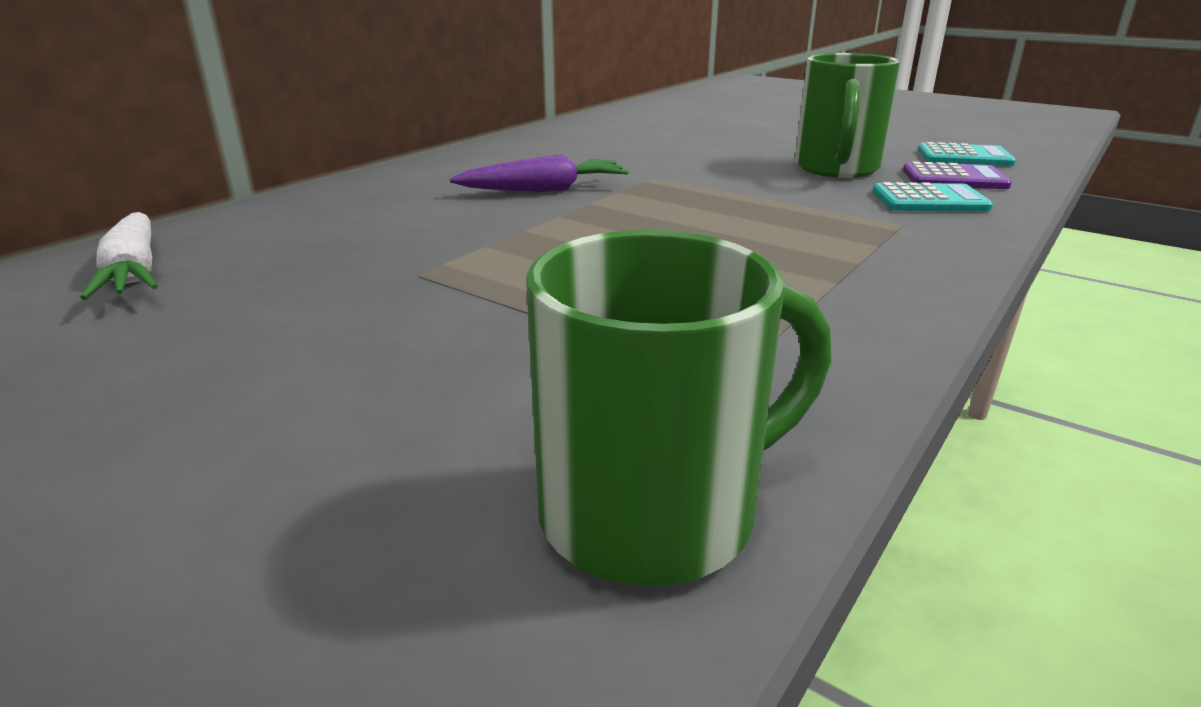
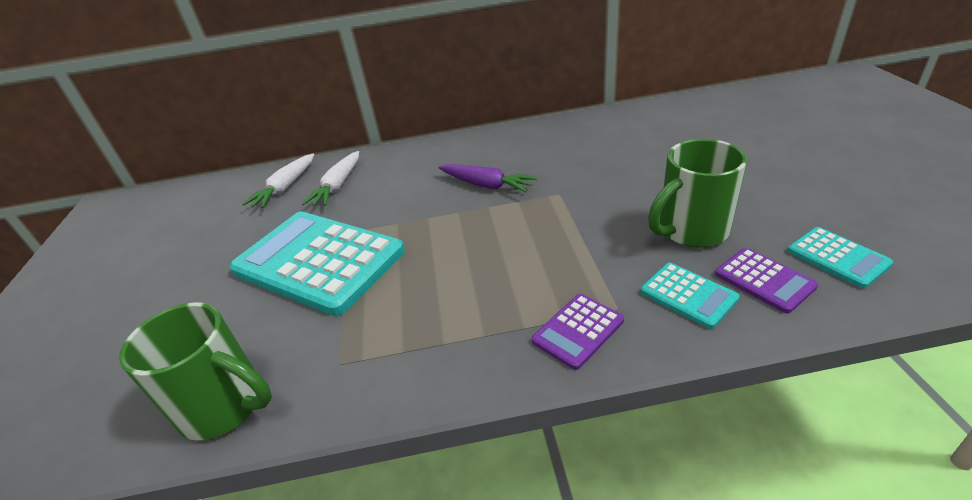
camera: 50 degrees right, 10 degrees up
(269, 243) = (338, 186): none -> white carrot
(431, 314) = (319, 261): none -> turquoise calculator
(908, 247) = (578, 331): none -> purple calculator

